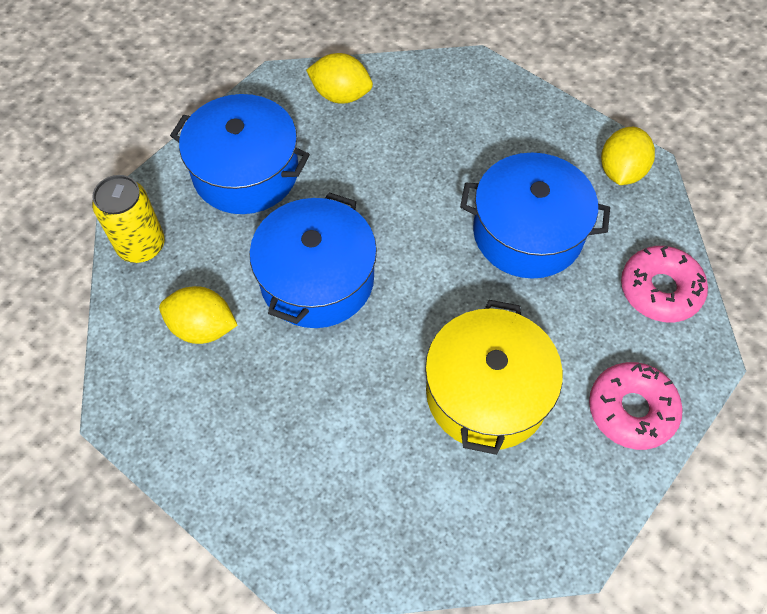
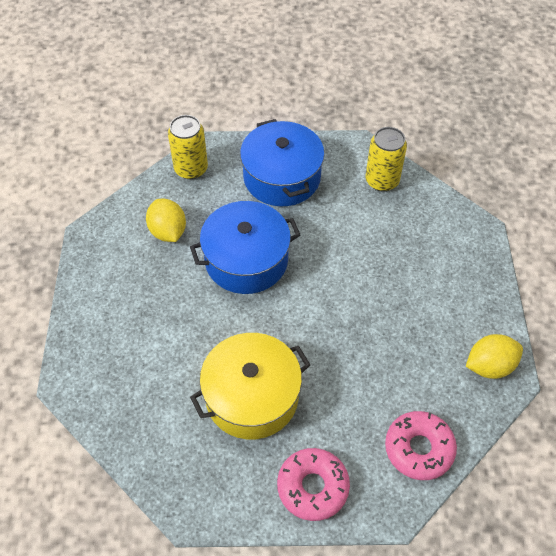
camera: 50 degrees right, 5 degrees down
(341, 95) = (382, 181): yellow lemon -> yellow can
(527, 232) = (385, 343): blue pot -> none

